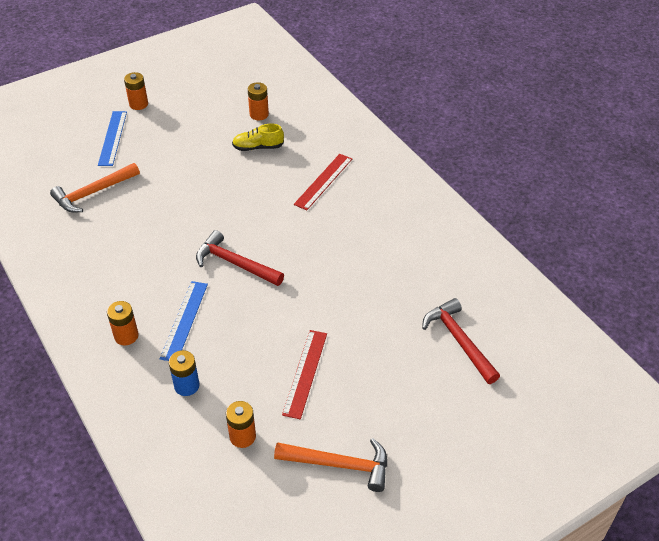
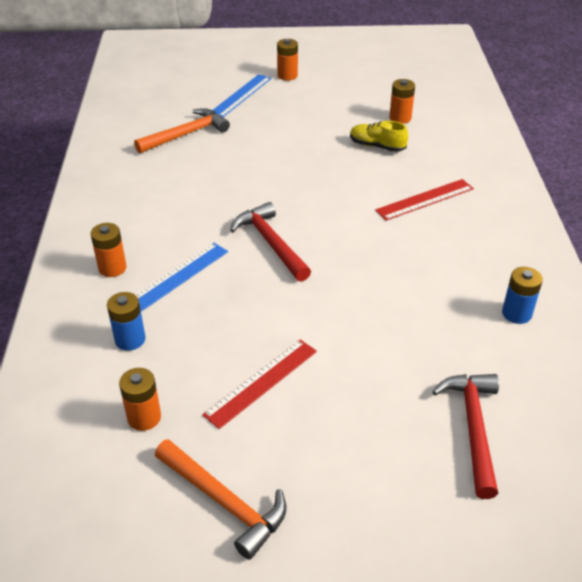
camera: 30 degrees right, 5 degrees down
(93, 193) = (186, 134): orange hammer -> orange hammer turned 150 degrees clockwise
(438, 247) = (516, 313): none -> blue battery

